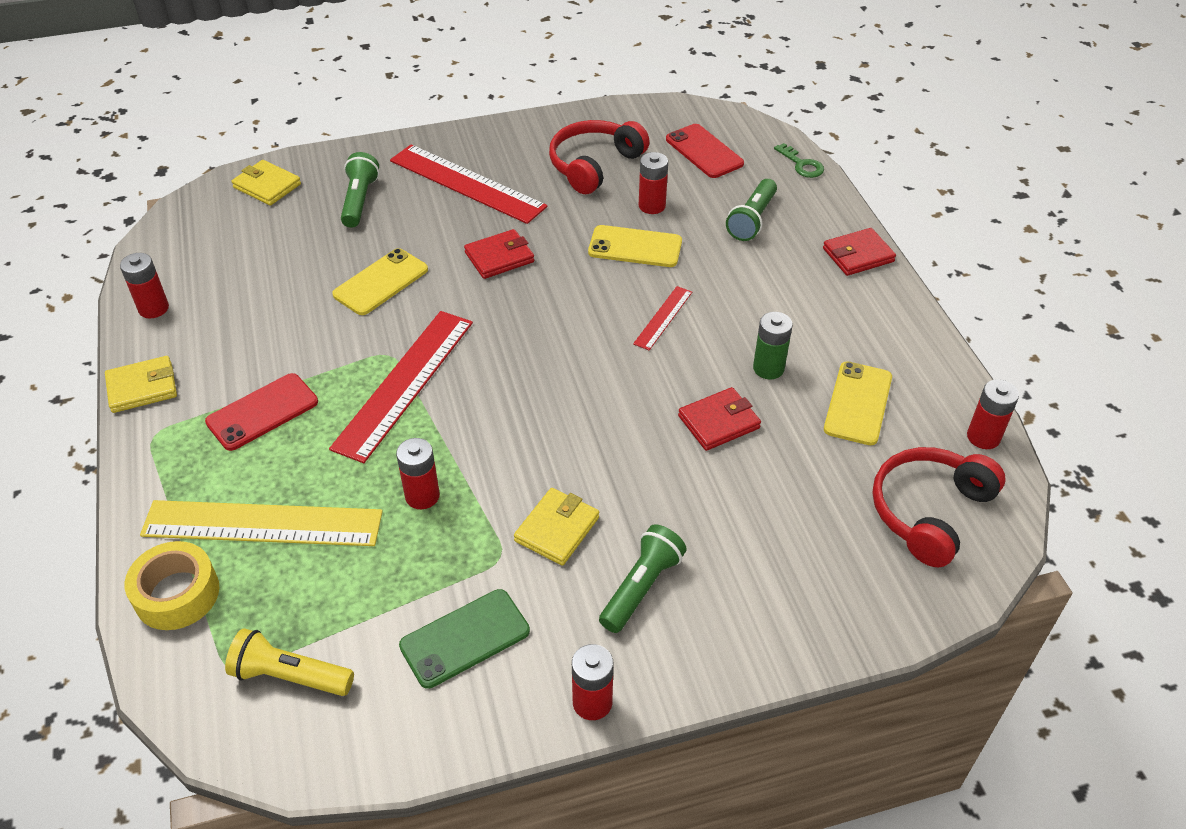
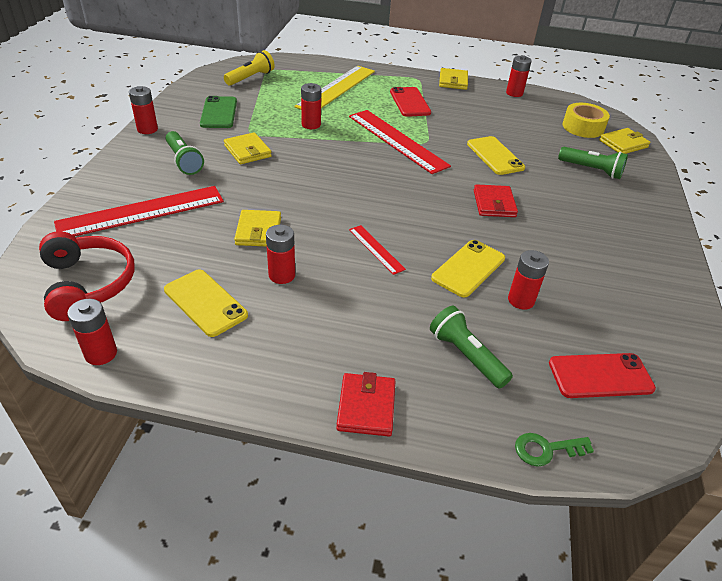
camera: 115 degrees right, 5 degrees down
(177, 594) = (318, 67): yellow tape -> yellow tape (583, 127)
(467, 183) = (596, 217): red ruler -> red ruler (141, 212)
(594, 165) = (600, 291): red headphones -> none
(719, 422) = (258, 231): red wallet -> yellow wallet
(768, 368) = (282, 275): green battery -> red battery

